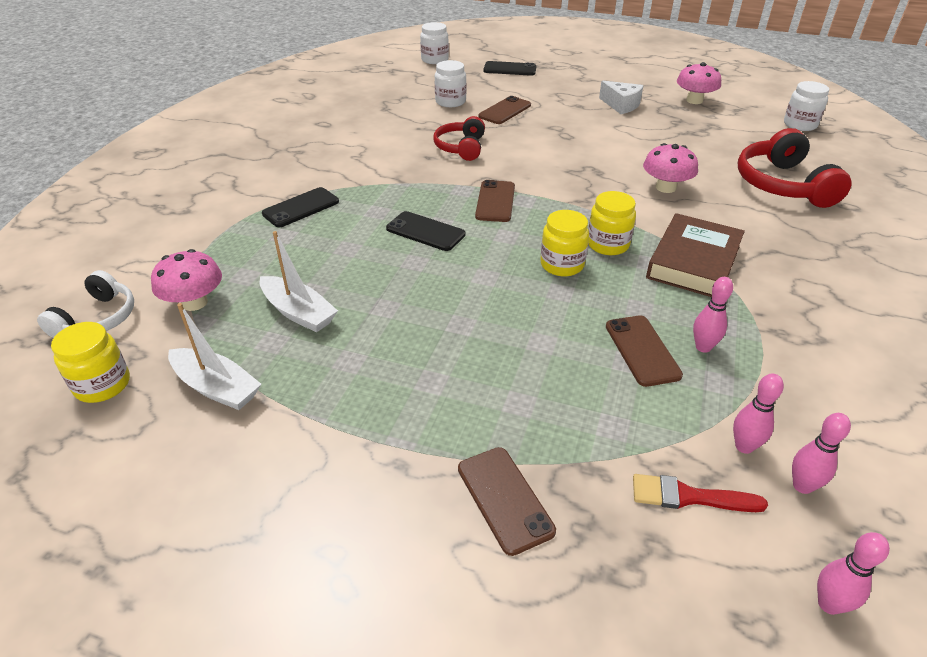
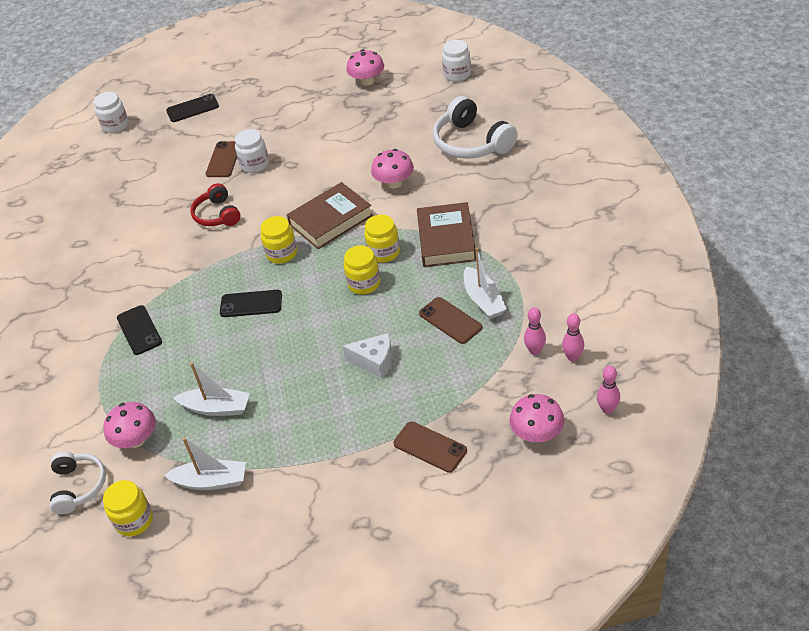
camera: 25 degrees left, 5 degrees up
(301, 208) = (139, 330): black phone -> black phone turned 45 degrees counterclockwise
(450, 102) = (170, 170): white jar -> white jar (255, 164)
(495, 201) = (282, 253): brown phone -> yellow jar
(570, 193) = (331, 220): none -> brown book
(621, 105) = (313, 111): white cheese -> white cheese (374, 361)
(681, 574) = (537, 433): none -> pink mushroom
(689, 496) = (521, 393): red brush -> none
(703, 347) = (483, 300): pink bowling pin -> white boat
(783, 185) = (472, 143): red headphones -> white headphones

